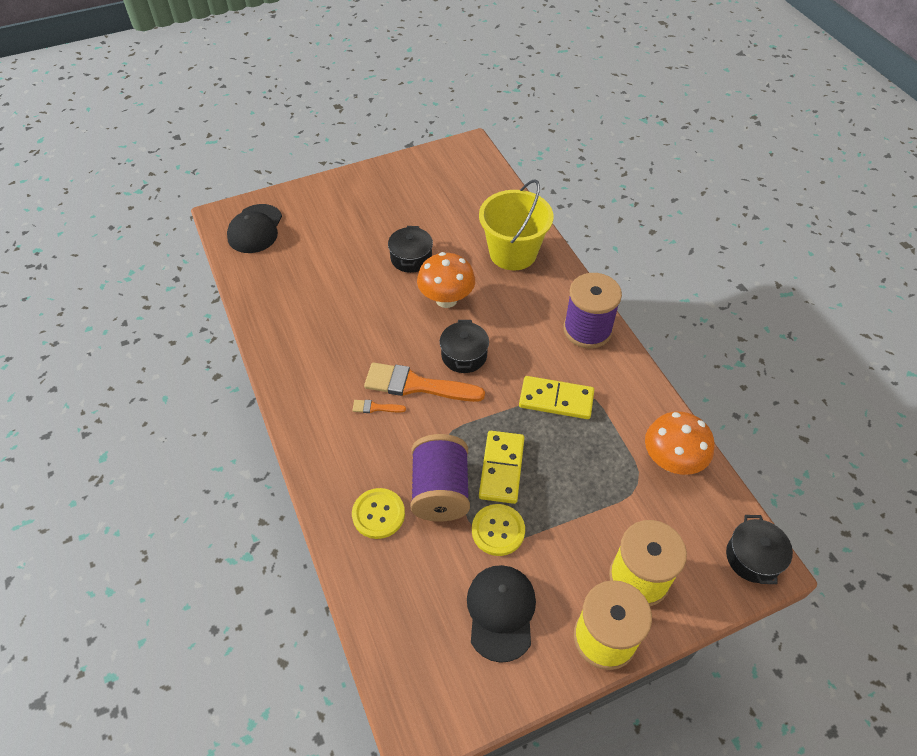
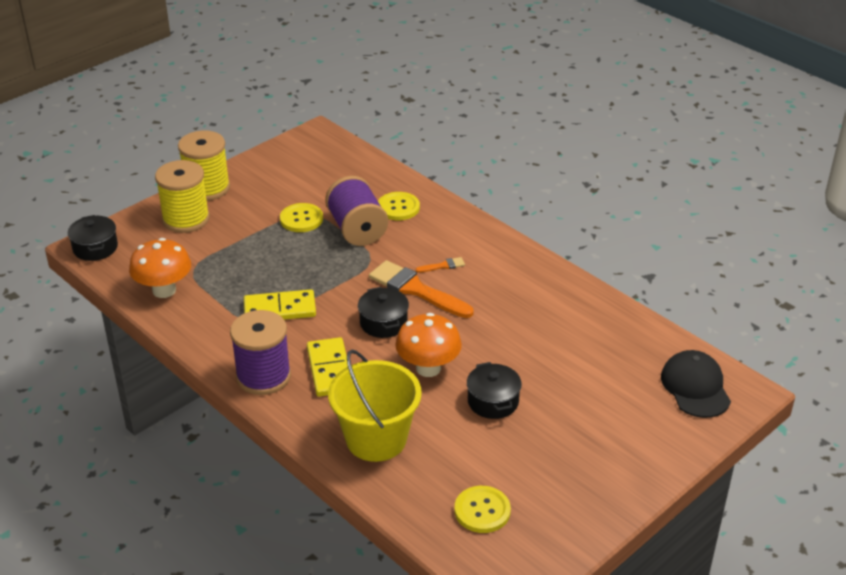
camera: 160 degrees right, 15 degrees down
(416, 385) = (416, 289): orange brush -> orange brush turned 135 degrees counterclockwise
(462, 189) = (482, 511): none -> yellow button
(501, 468) = (313, 253): yellow domino -> yellow domino (330, 370)
(501, 612) = (284, 183): black cap -> none

